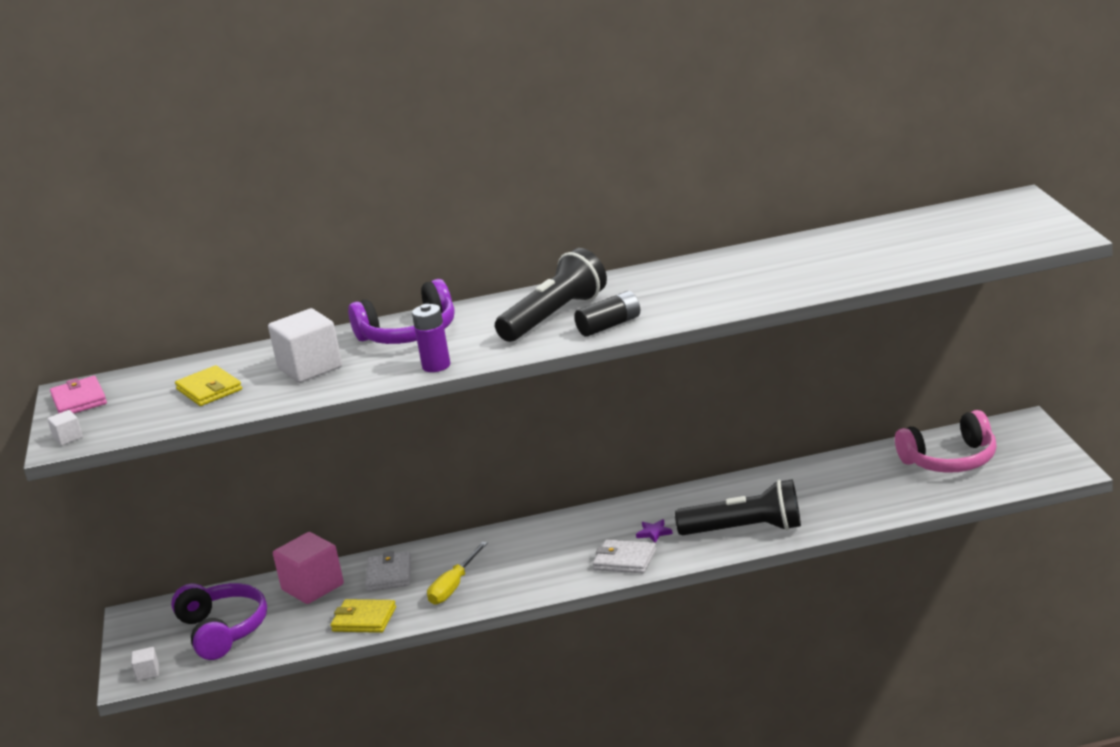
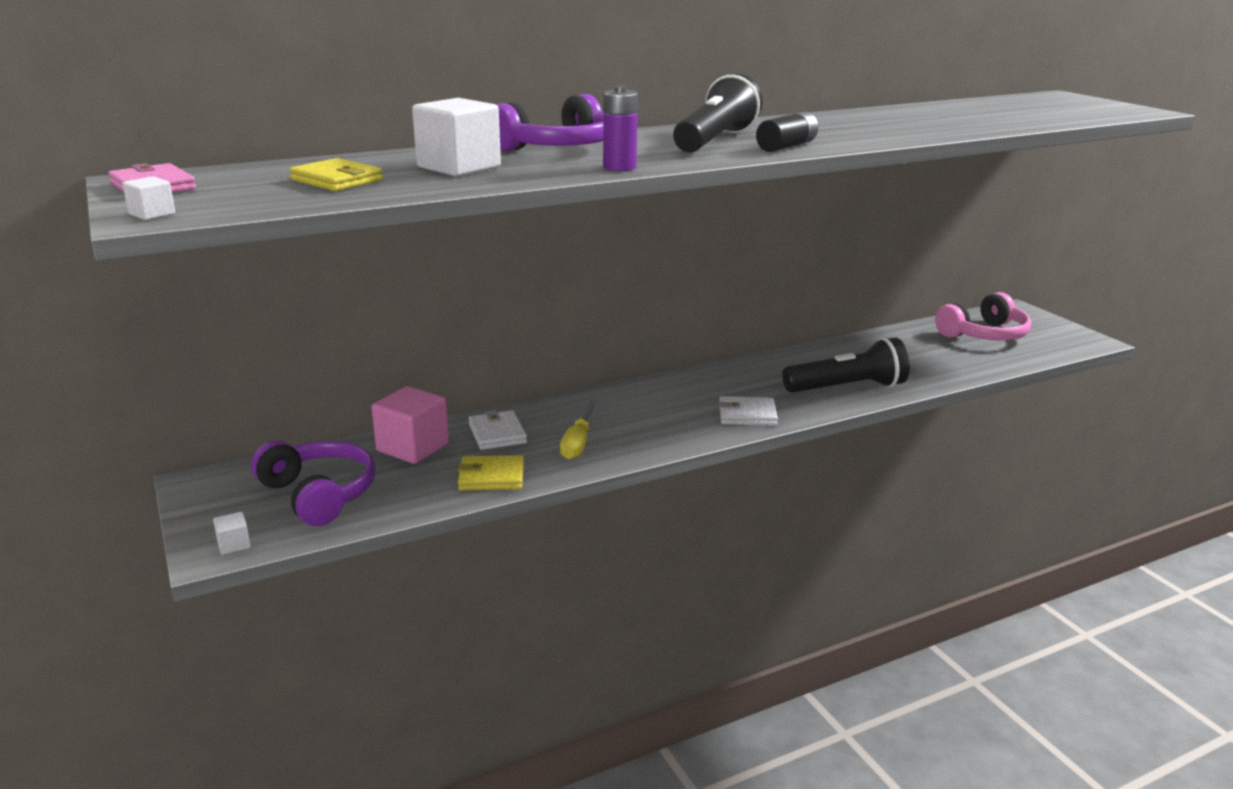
camera: 20 degrees left, 0 degrees up
(654, 533) = (758, 392): purple star -> none

